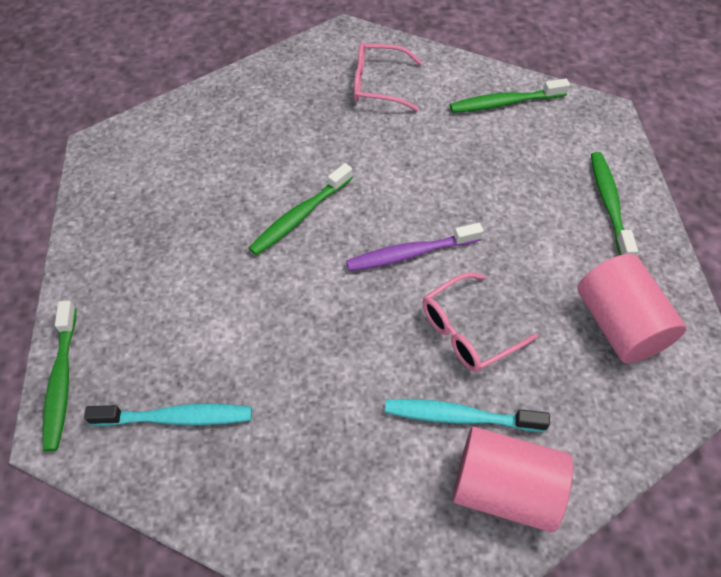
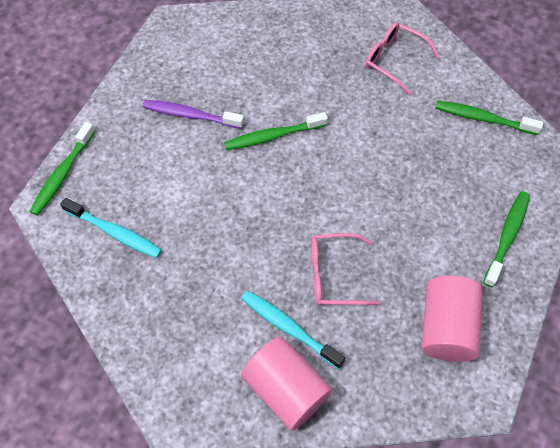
camera: 30 degrees right, 5 degrees up
(410, 253) = (331, 200): purple toothbrush -> purple toothbrush (190, 115)

